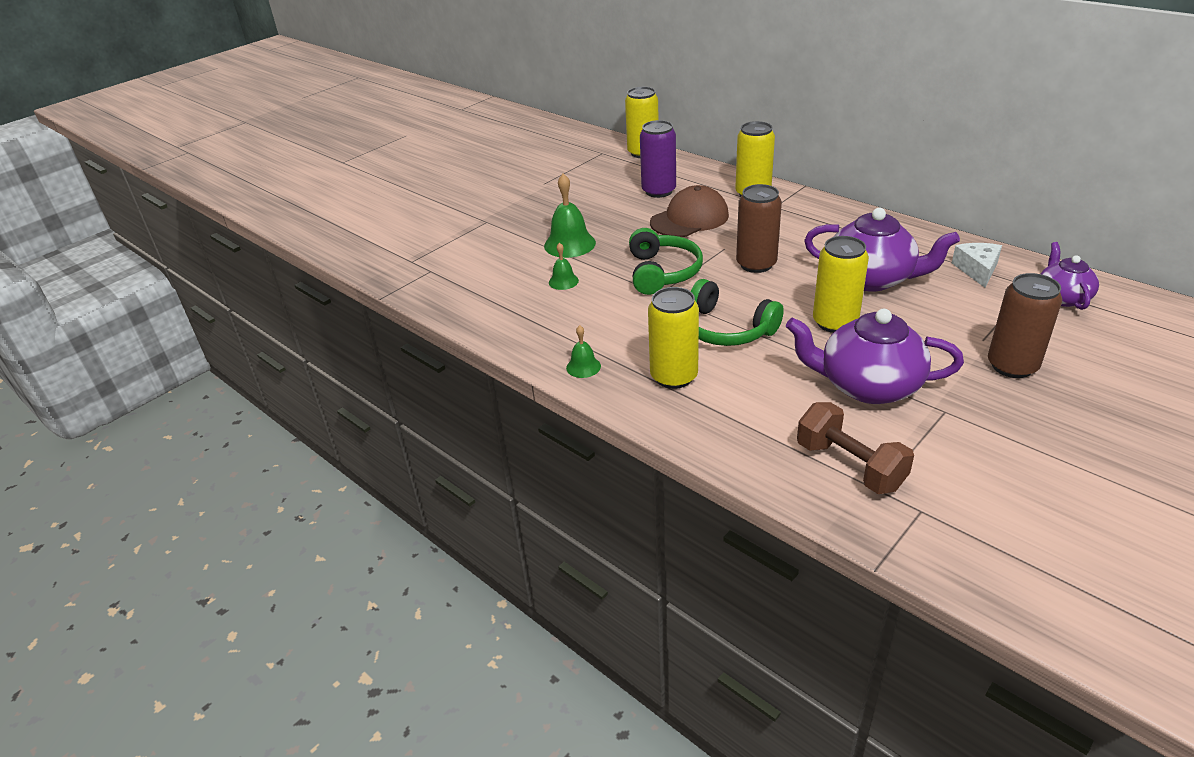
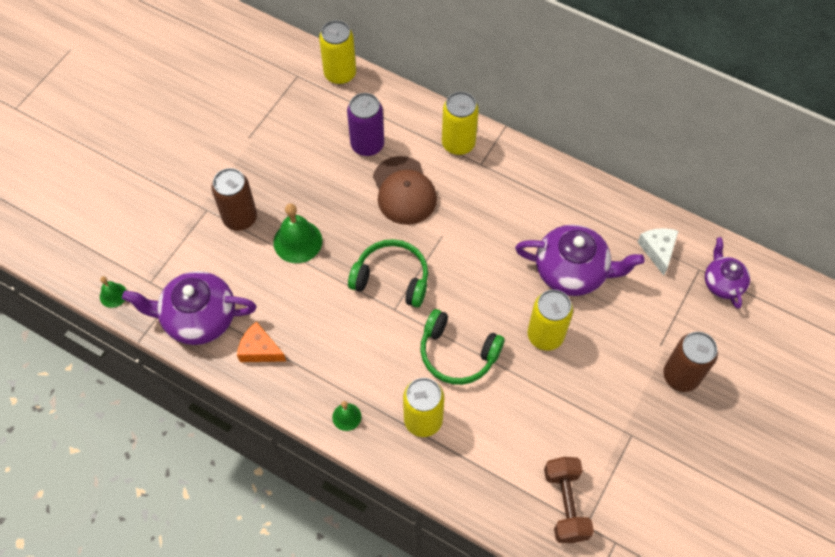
camera: 15 degrees left, 25 degrees up
(503, 311) = (260, 349): none -> orange cheese
(563, 281) = (304, 300): green bell -> green bell (113, 295)
(662, 272) = (392, 278): green headphones -> green headphones turned 60 degrees counterclockwise
(689, 219) = (404, 191): brown cap -> brown cap turned 120 degrees clockwise
(756, 264) = (473, 258): brown can -> brown can (240, 218)
(850, 466) = (565, 504): brown dumbbell -> brown dumbbell turned 45 degrees clockwise
(867, 386) = (574, 413): purple teapot -> purple teapot (198, 318)

